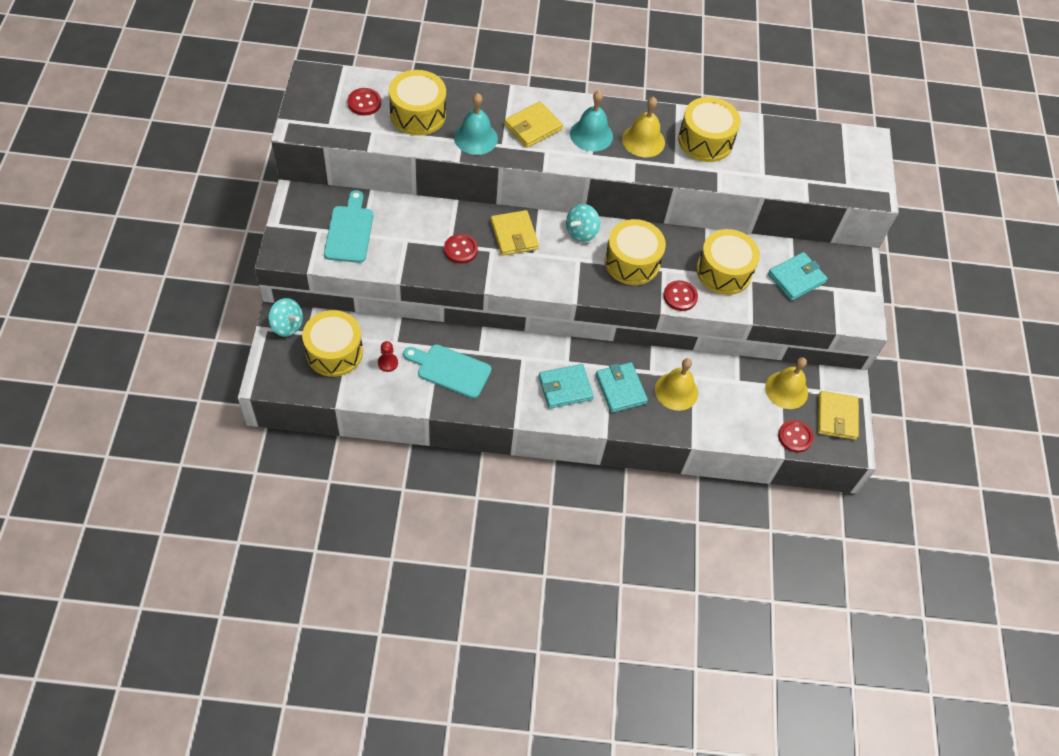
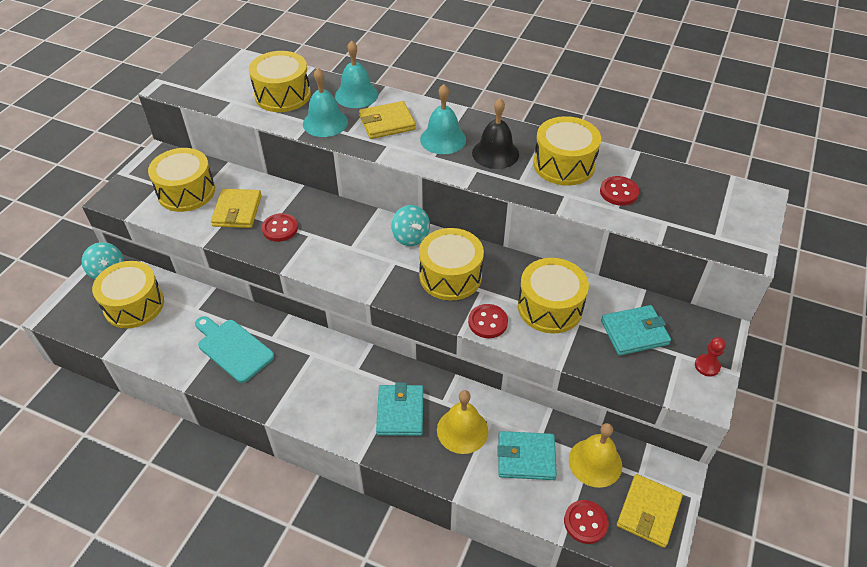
camera: 25 degrees right, 10 degrees down
(349, 231) = (186, 192): turquoise cutting board -> yellow drum
(364, 103) = (240, 79): red button -> red button (619, 192)
(388, 363) = (177, 327): red pawn -> red pawn (707, 366)
(488, 100) = (356, 95): none -> turquoise bell
(514, 235) = (340, 226): yellow wallet -> yellow wallet (237, 211)
(565, 388) = (340, 396): turquoise wallet -> turquoise wallet (526, 457)
(581, 232) = (410, 237): turquoise spinning top -> turquoise spinning top turned 90 degrees counterclockwise
(643, 141) = (495, 153): yellow bell -> black bell

